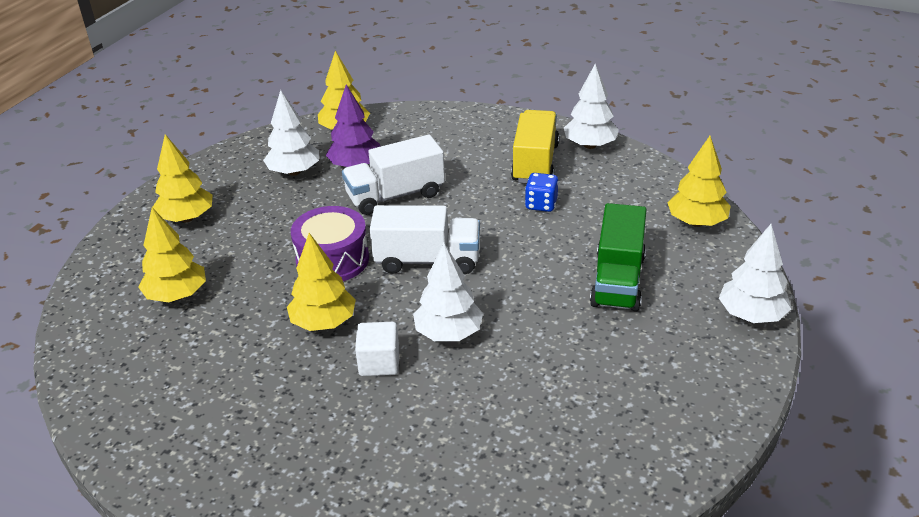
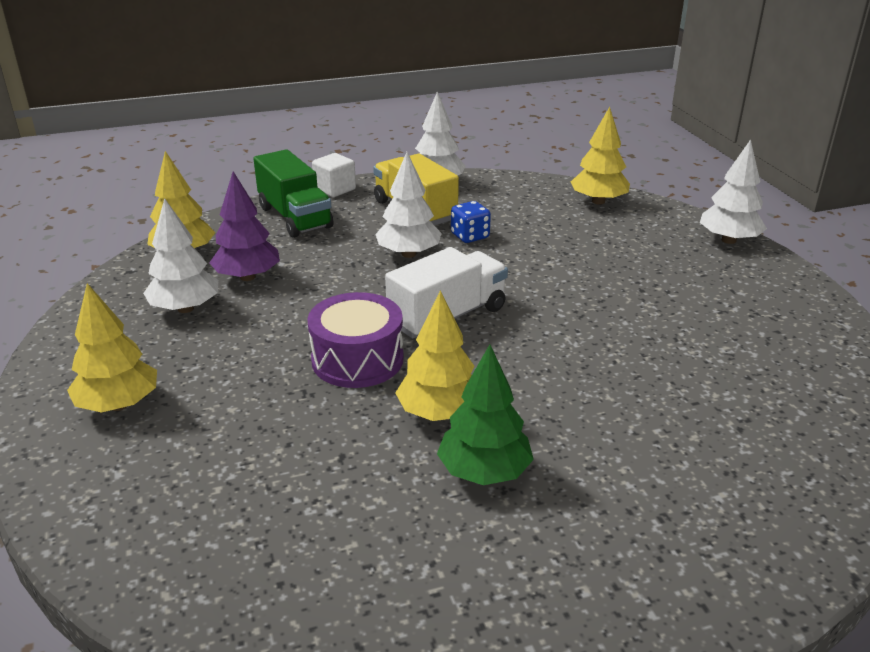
camera: 45 degrees left, 5 degrees down
(177, 295) = (233, 480): yellow tree -> none
(291, 374) = (484, 472): none -> green tree
(379, 363) = (545, 414): white cube -> white cube (335, 189)
(395, 195) = (330, 283): white truck -> none
(448, 333) = (560, 359): white tree -> white tree (408, 254)
(618, 280) = (614, 260): green truck -> green truck (295, 217)

